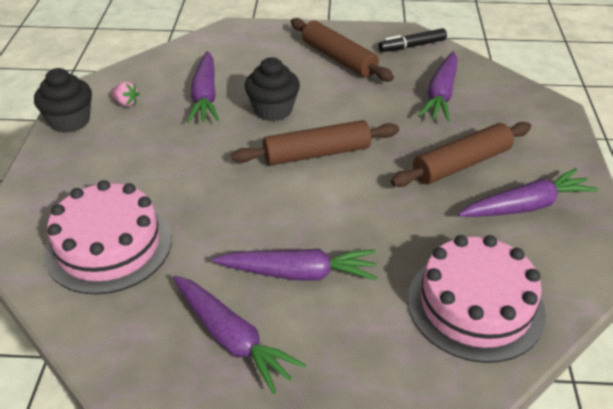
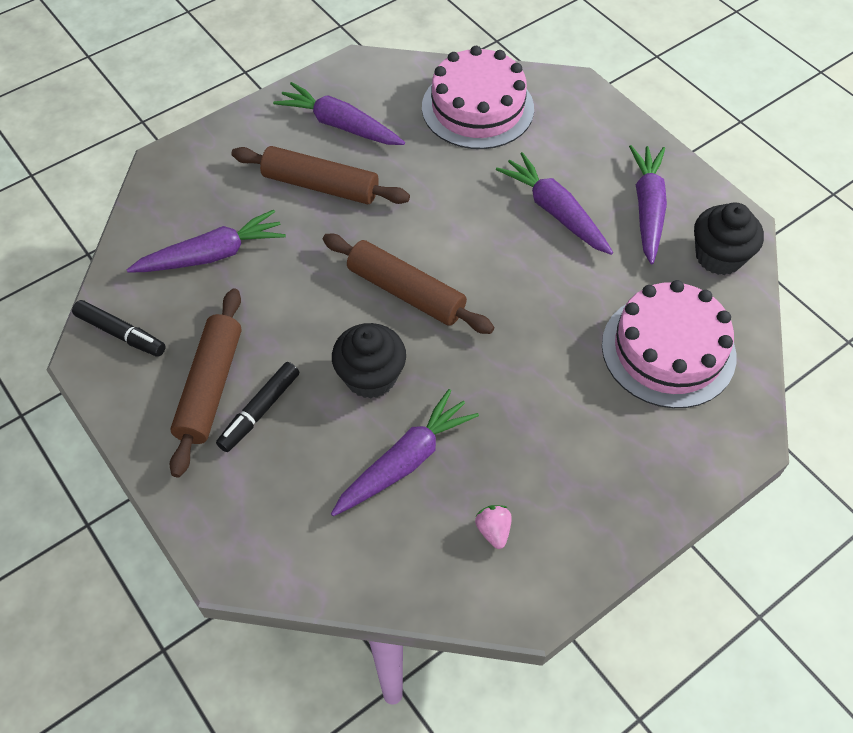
camera: 130 degrees left, 15 degrees up
(70, 121) = (577, 556): black cupcake -> black cupcake (719, 256)
(302, 66) = (259, 411): none -> black marker

